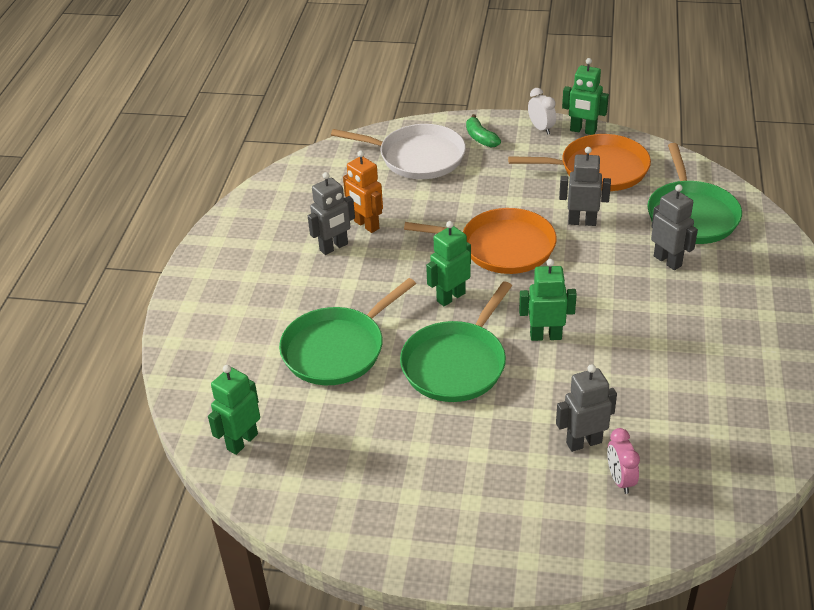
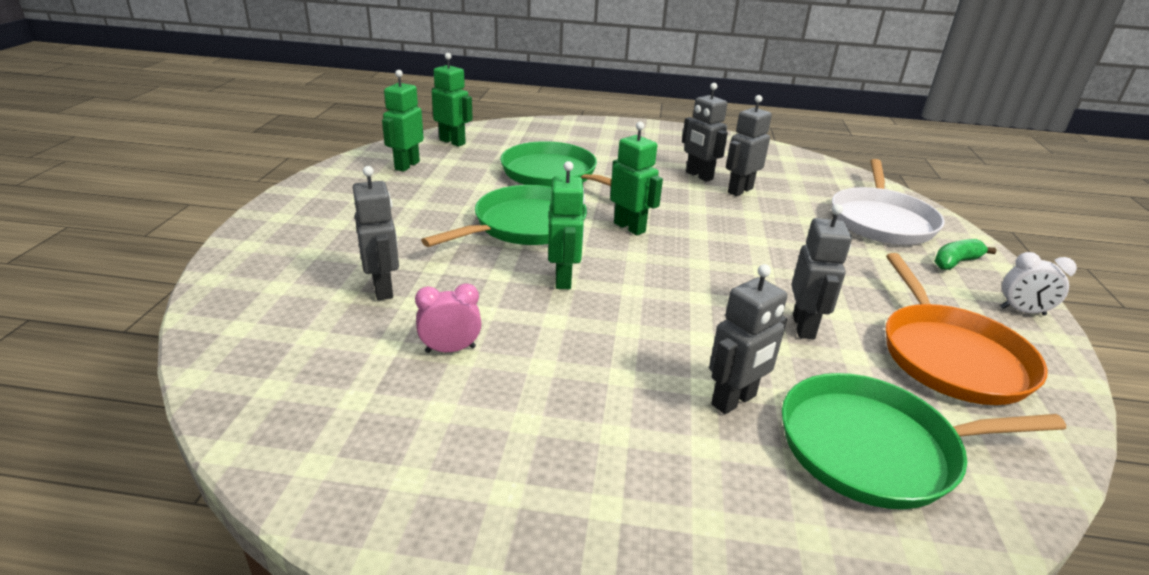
camera: 85 degrees right, 10 degrees down
(366, 225) = (739, 190): orange robot -> grey robot
(456, 363) = (525, 225): green pan -> green pan turned 105 degrees clockwise
(502, 247) = (726, 262): orange pan -> none
(541, 128) = (1022, 311): white clock -> white clock turned 45 degrees clockwise
(583, 131) = (1051, 351): green robot -> green robot (407, 165)
(620, 479) = (315, 307): pink clock -> pink clock (450, 349)

